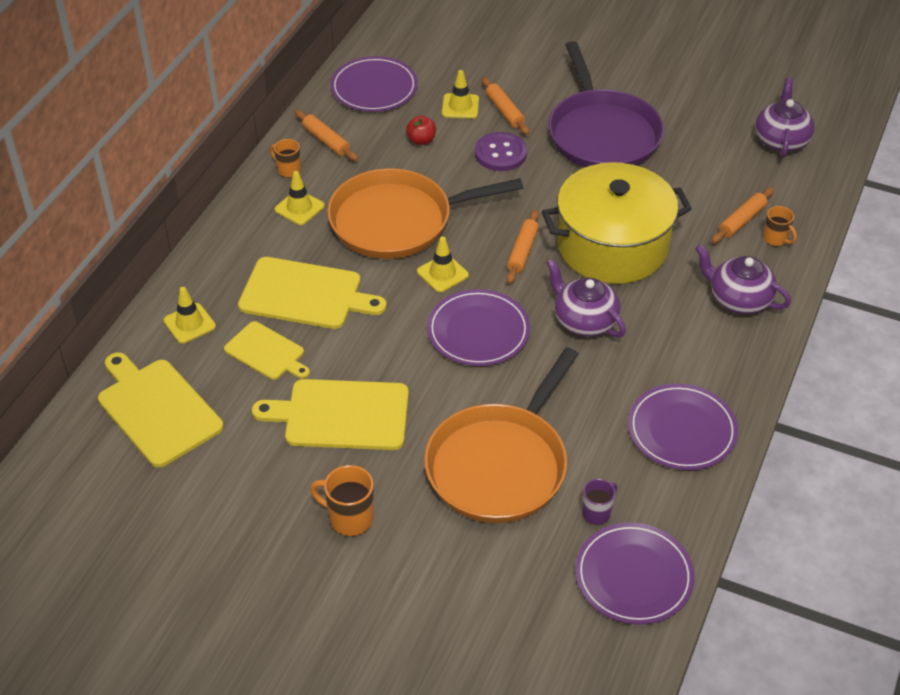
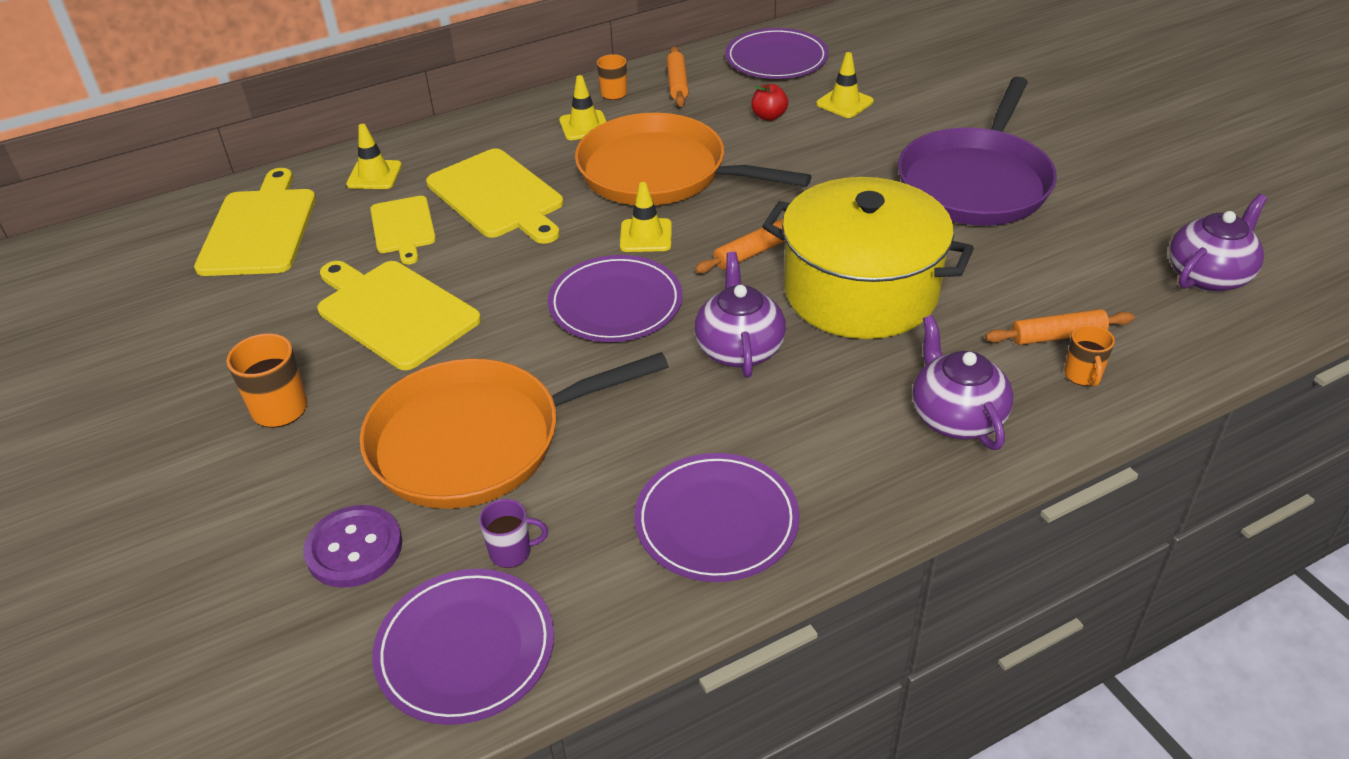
camera: 40 degrees right, 5 degrees down
(500, 153) = (837, 157): purple button -> purple button (354, 548)
(504, 111) = (887, 123): orange rolling pin -> none

